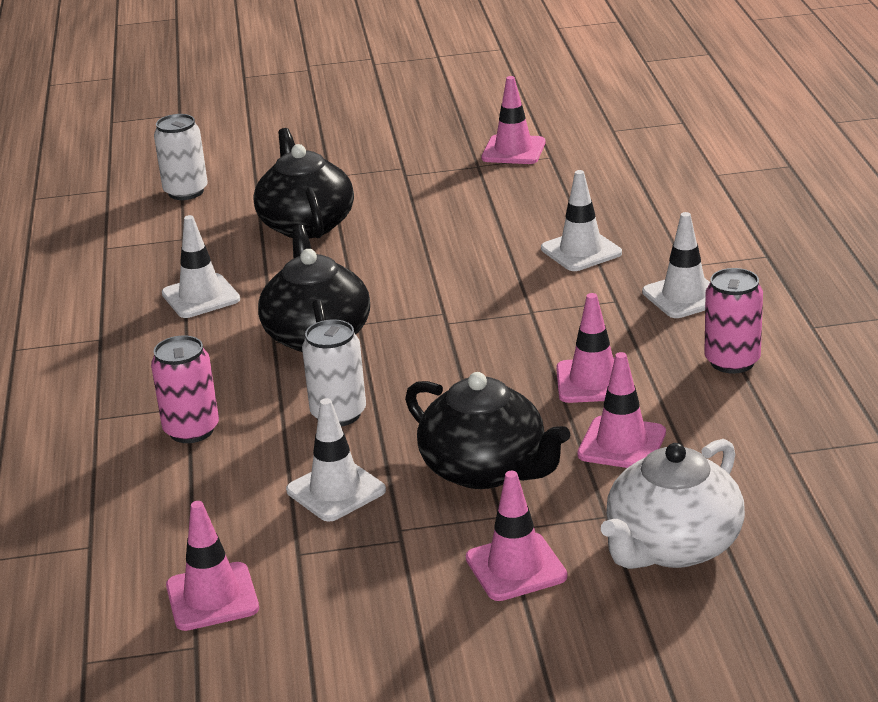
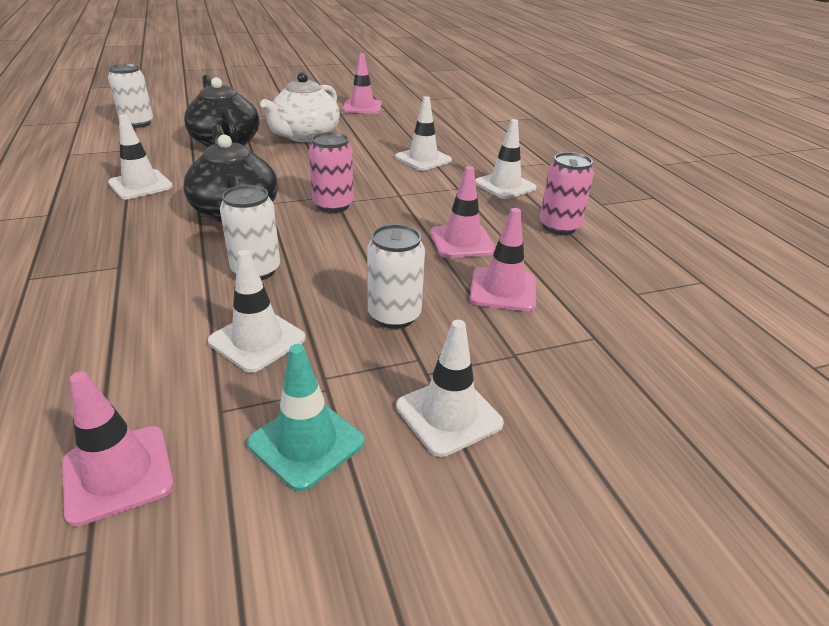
camera: 15 degrees left, 5 degrees up
(191, 430) = (119, 287): pink can -> pink can (333, 205)
(375, 583) = (306, 442): none -> turquoise traffic cone
(485, 470) = (394, 315): black teapot -> white can
(516, 567) = (448, 415): pink traffic cone -> white traffic cone
(672, 546) = (587, 383): white teapot -> white teapot (305, 136)

